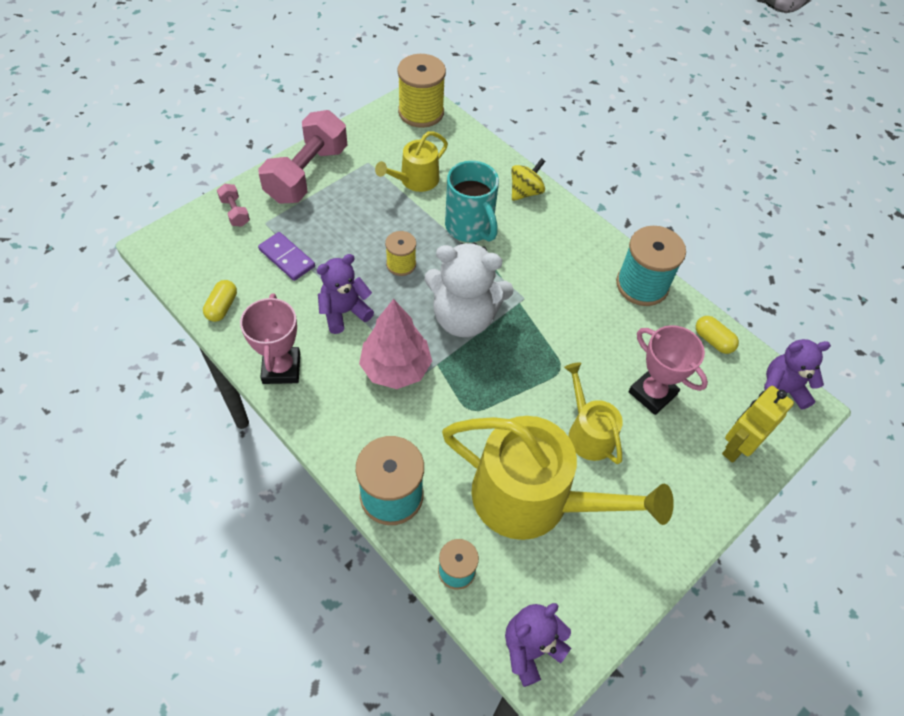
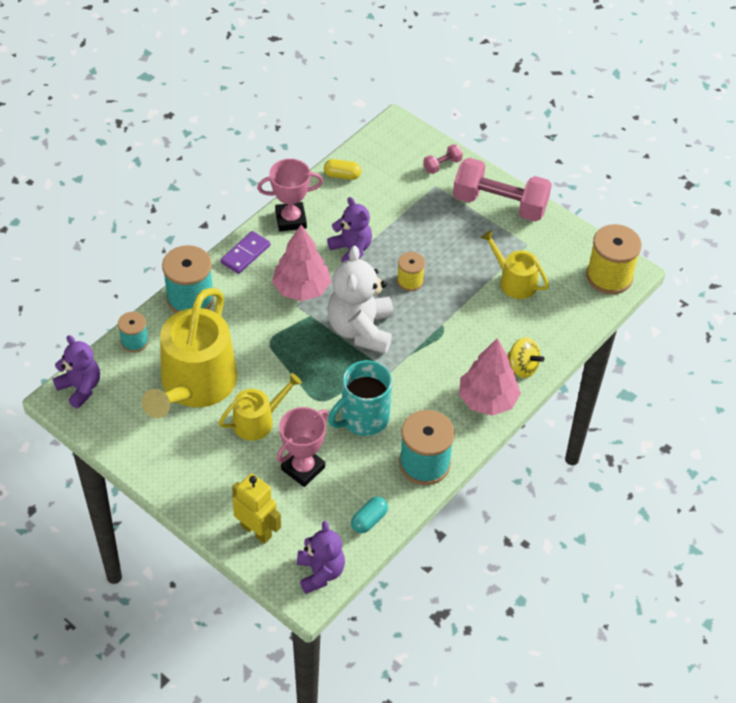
camera: 85 degrees right, 5 degrees down
(287, 258) = (400, 205): purple domino -> purple domino (245, 254)
(470, 227) = (465, 326): turquoise mug -> turquoise mug (363, 419)
(564, 224) = (487, 400): none -> pink tree
(713, 340) = (369, 520): yellow capsule -> turquoise capsule

